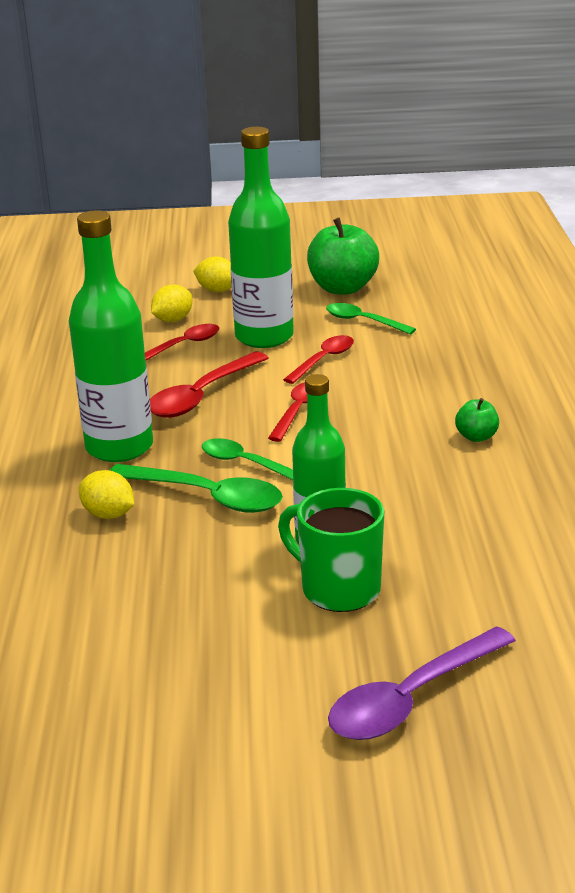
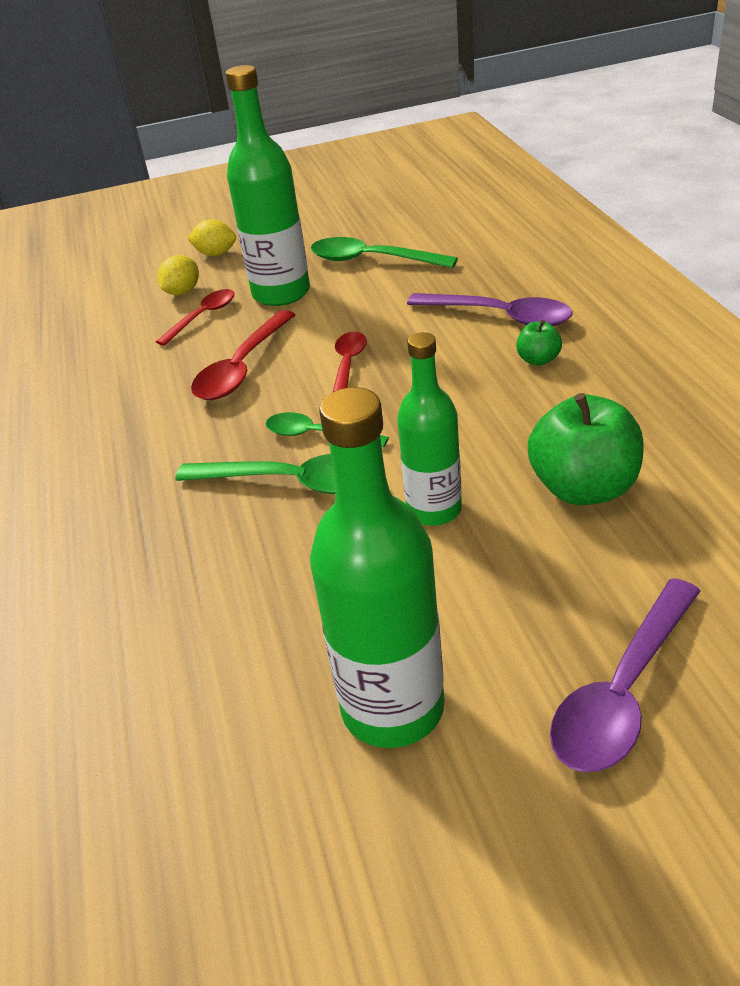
camera: 10 degrees left, 10 degrees up
(108, 514) = (192, 526): yellow lemon -> none
(119, 447) = (176, 443): green bottle -> green bottle (392, 708)
(323, 360) = (350, 307): red spoon -> none
(338, 589) = (479, 566): green mug -> none
(342, 288) = (337, 231): green apple -> green apple (583, 488)
(363, 321) = (372, 260): green spoon -> green spoon, size x1.54
(460, 393) = (500, 317): none -> purple spoon

